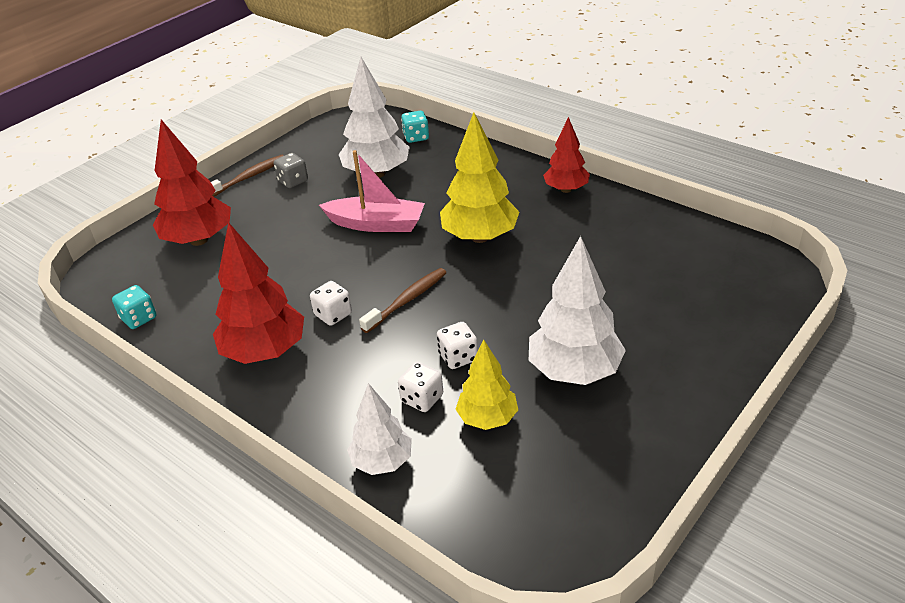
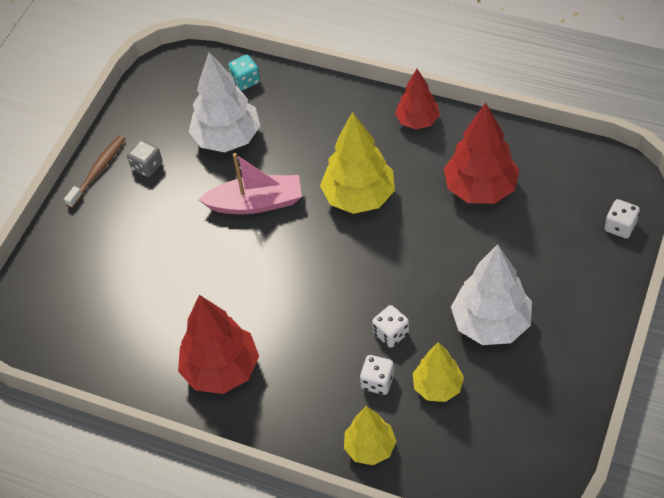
camera: 15 degrees left, 15 degrees up
(139, 318) = (84, 364): turquoise dice -> none
(199, 240) = (91, 261): red tree -> red tree (480, 188)
(333, 314) = (263, 316): white dice -> white dice (620, 227)
(382, 461) = (370, 447): white tree -> yellow tree
(407, 300) = (322, 284): brown toothbrush -> none

